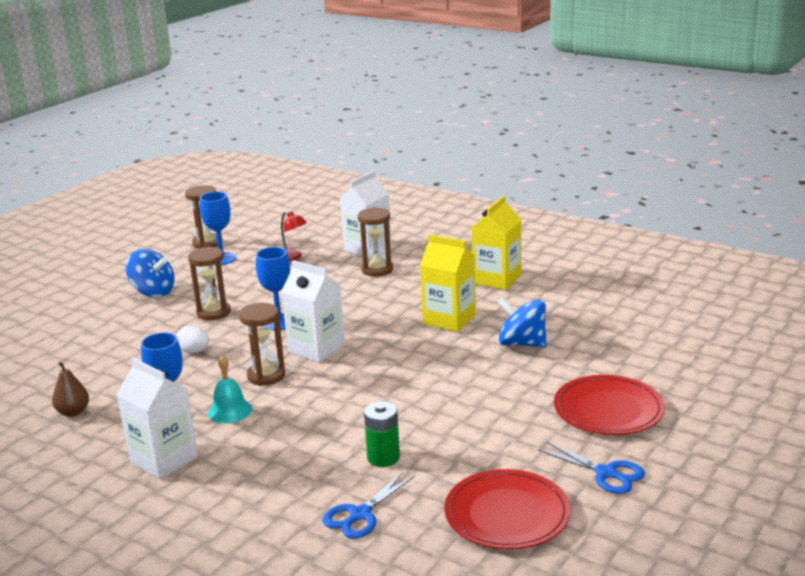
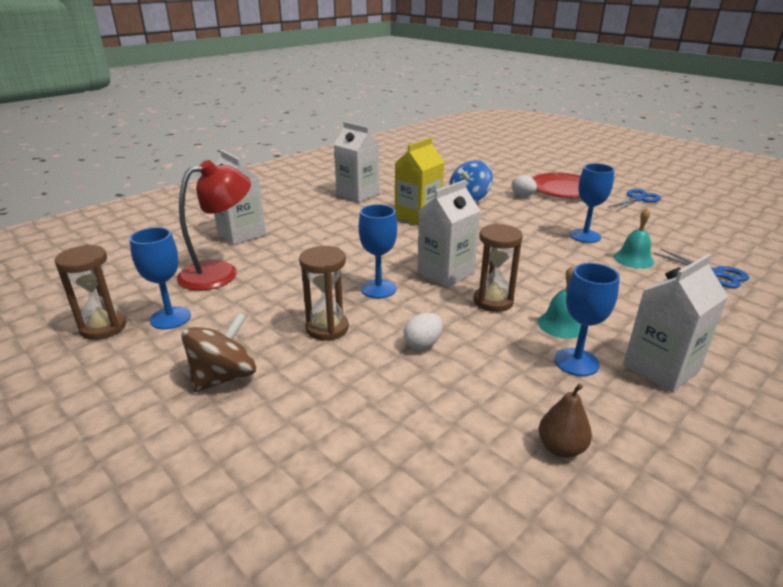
camera: 80 degrees left, 5 degrees up
(153, 292) = (224, 377): blue spinning top -> brown spinning top
(293, 257) = (220, 272): red lamp -> red lamp, size x1.88
(377, 270) = (296, 234): brown hourglass -> none
(383, 457) = (633, 259): green battery -> turquoise bell
(439, 425) = (585, 236): none -> blue goblet
(497, 279) = (358, 194): yellow carton -> white carton
(507, 514) = (692, 228): red plate -> none
(558, 378) = (522, 196): none -> white egg

